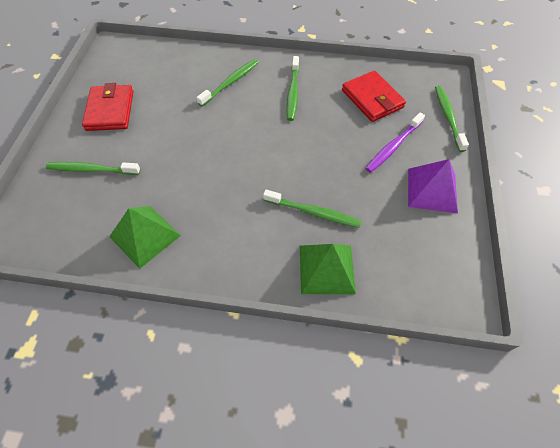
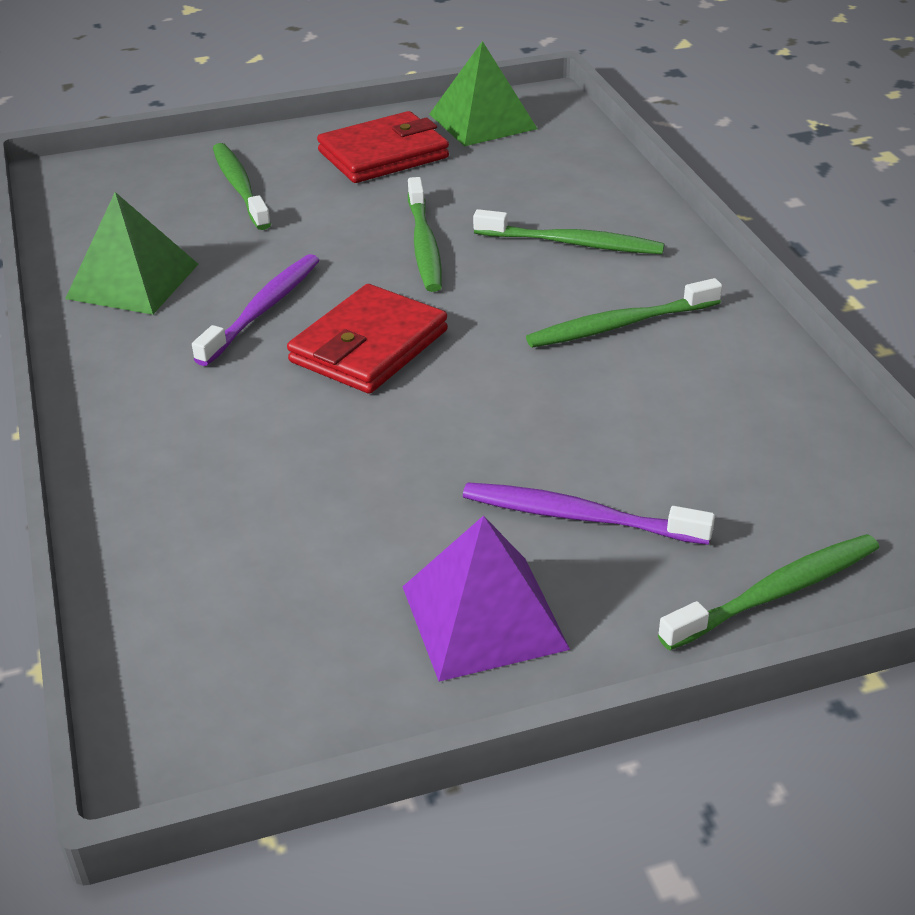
camera: 65 degrees right, 20 degrees down
(207, 193) = (262, 310): none -> purple toothbrush
(313, 212) = (296, 448): green toothbrush -> green toothbrush (424, 244)
(326, 269) = (162, 505): green pyramid -> green pyramid (483, 121)
(372, 99) = (714, 443): red wallet -> red wallet (369, 346)

